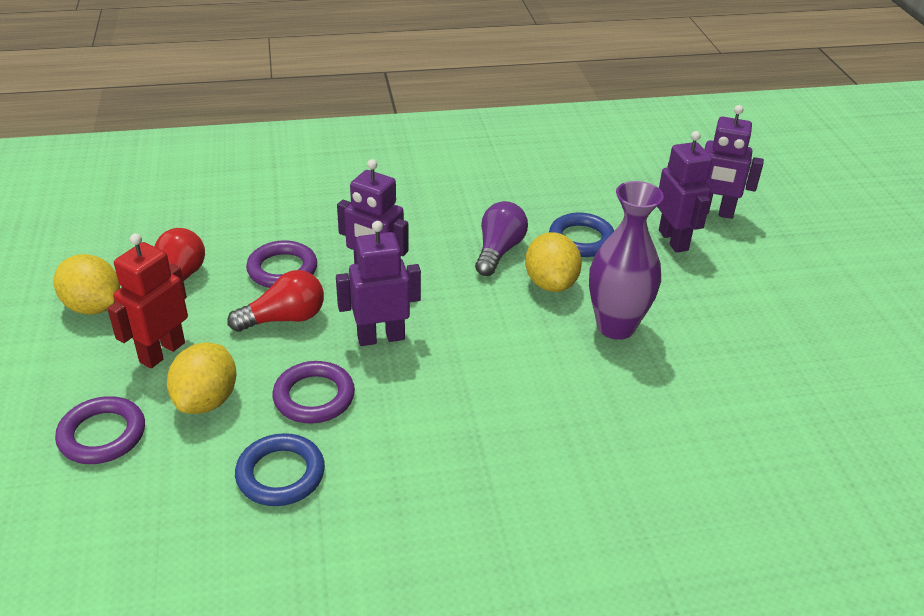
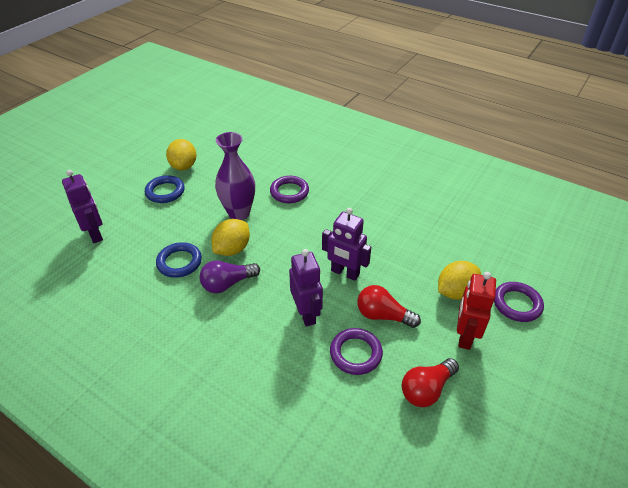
camera: 135 degrees left, 5 degrees up
(93, 306) = (493, 402): yellow lemon -> yellow lemon (184, 166)
(162, 352) = (464, 336): red robot -> red robot turned 120 degrees clockwise
(280, 474) = (443, 240): blue ring -> blue ring (165, 192)
(314, 397) = (403, 263): purple ring -> purple ring (289, 192)
(673, 240) = (142, 233): purple robot -> none

